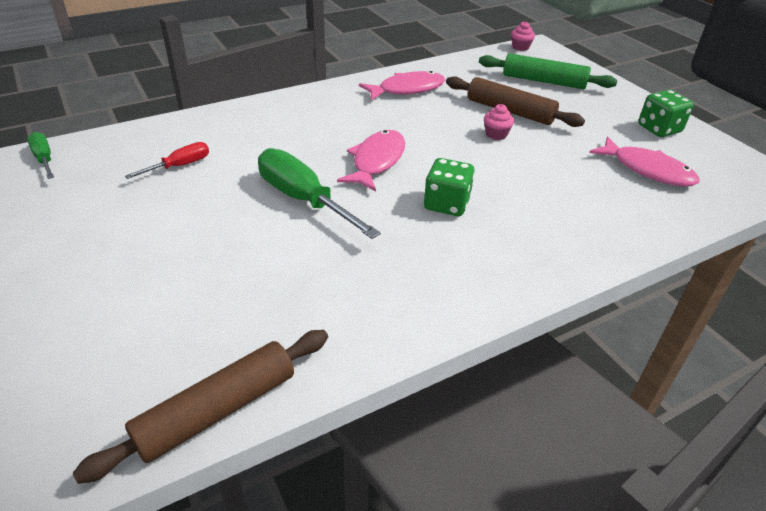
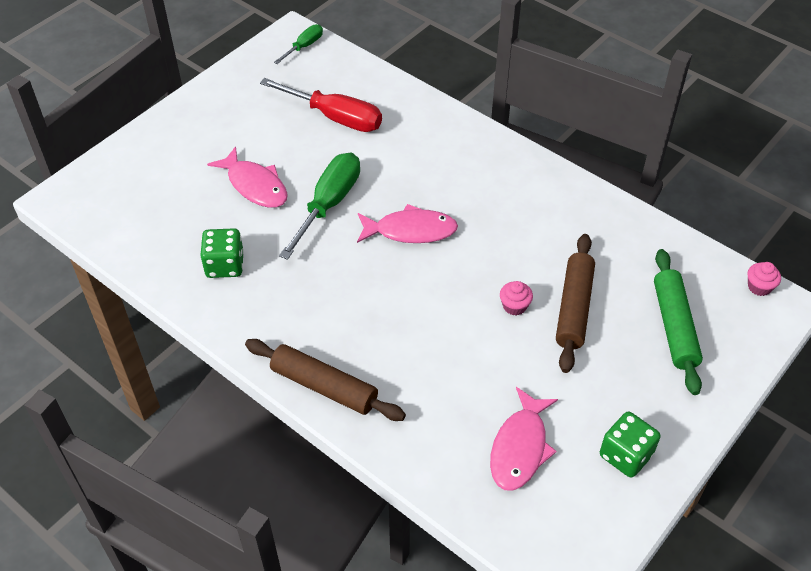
camera: 70 degrees right, 10 degrees up
(179, 166) = (335, 117): red screwdriver -> red screwdriver, size x1.85
(217, 411) = (111, 242): brown rolling pin -> brown rolling pin (324, 387)
(407, 89) = (563, 213): pink fish -> pink fish (255, 185)
(446, 204) = (370, 296): green dice -> green dice (225, 265)

